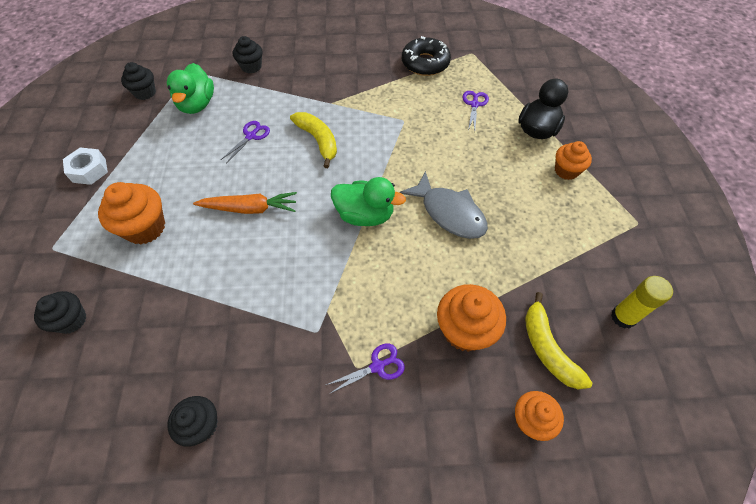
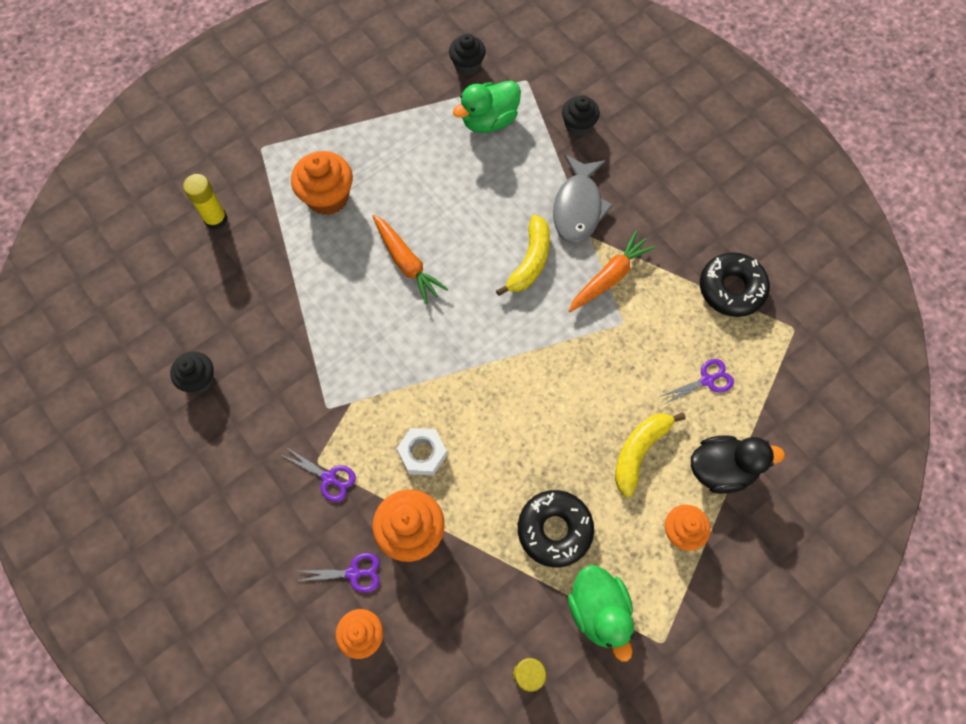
camera: 55 degrees right, 10 degrees up
(71, 320) = (215, 219): black cupcake -> yellow glue stick
(89, 170) = (349, 103): white nut -> white nut (422, 454)
(251, 136) = (488, 198): purple scissors -> purple scissors (354, 573)
(365, 215) = (472, 366): green duck -> green duck (599, 611)
(367, 109) = (609, 277): none -> orange carrot
(449, 213) = (532, 442): grey fish -> grey fish (578, 207)
(522, 237) = (554, 530): none -> black donut
(547, 348) = (442, 616): yellow banana -> yellow banana (639, 451)

